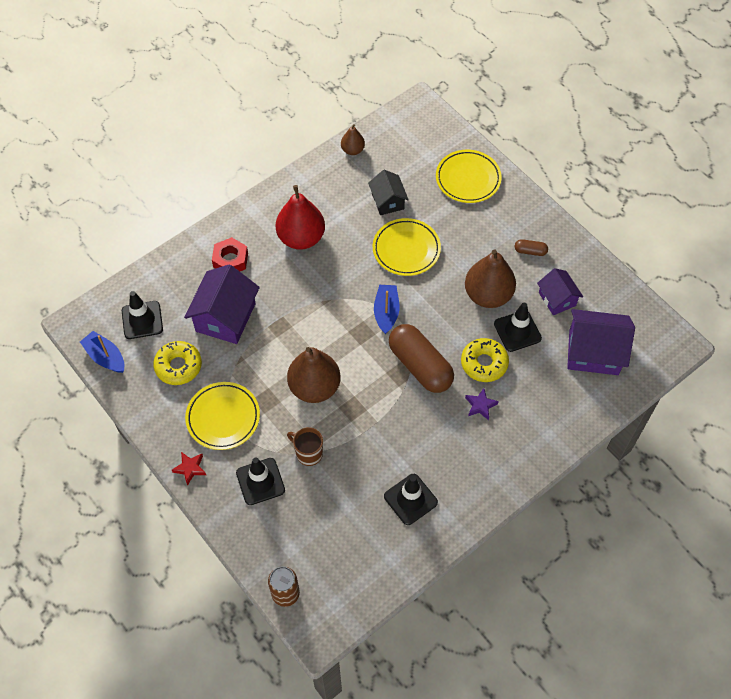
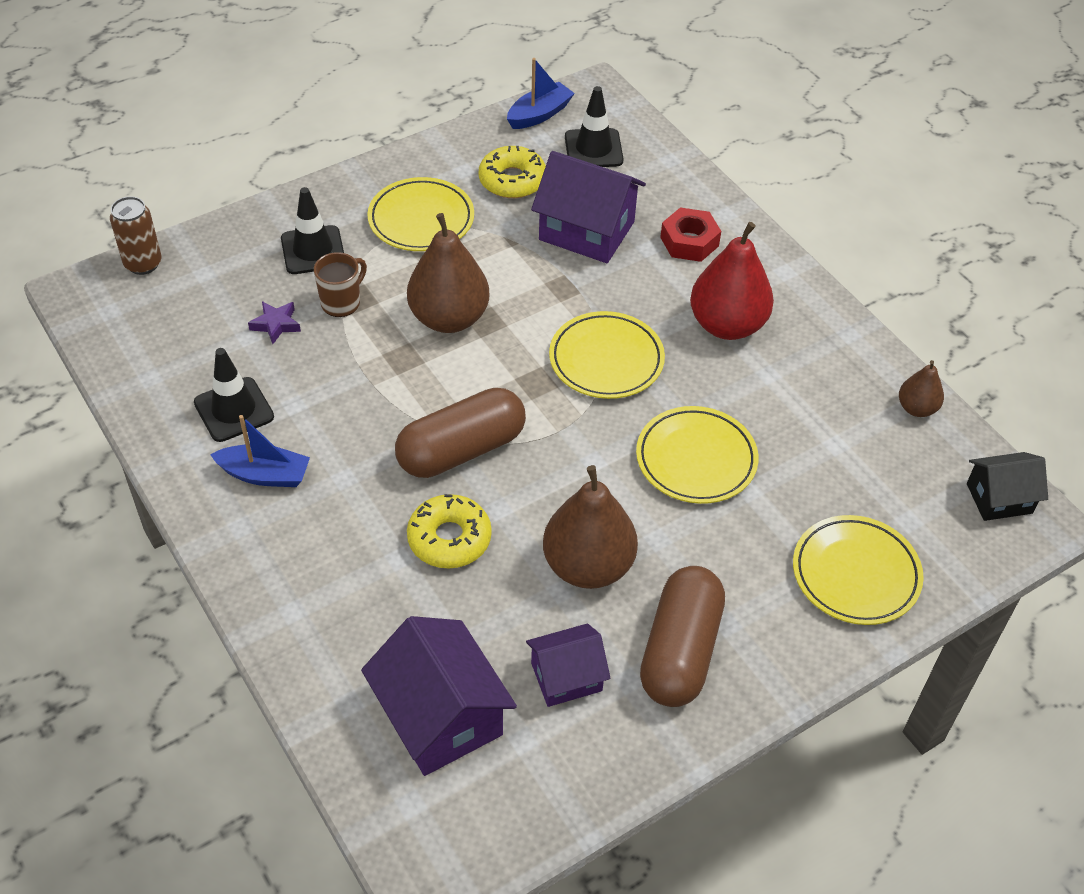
camera: 95 degrees right, 10 degrees down
(190, 468) = (352, 185): red star -> none
(338, 298) = (606, 360): none -> yellow plate
(386, 312) = (570, 418): blue boat -> blue boat (265, 475)
(388, 201) = (802, 445): black house -> black house (999, 498)
(480, 405) = (370, 521): purple star -> purple star (276, 324)
(517, 331) = (506, 599): black traffic cone -> none
(530, 251) = (680, 651): brown capsule -> brown capsule, size x2.32
(593, 352) = (440, 716): purple house -> purple house turned 45 degrees counterclockwise

